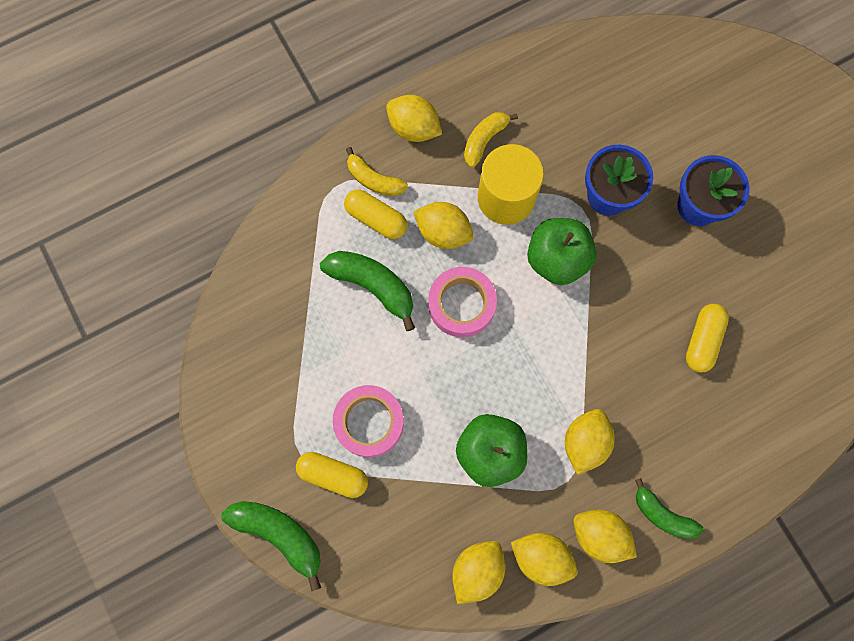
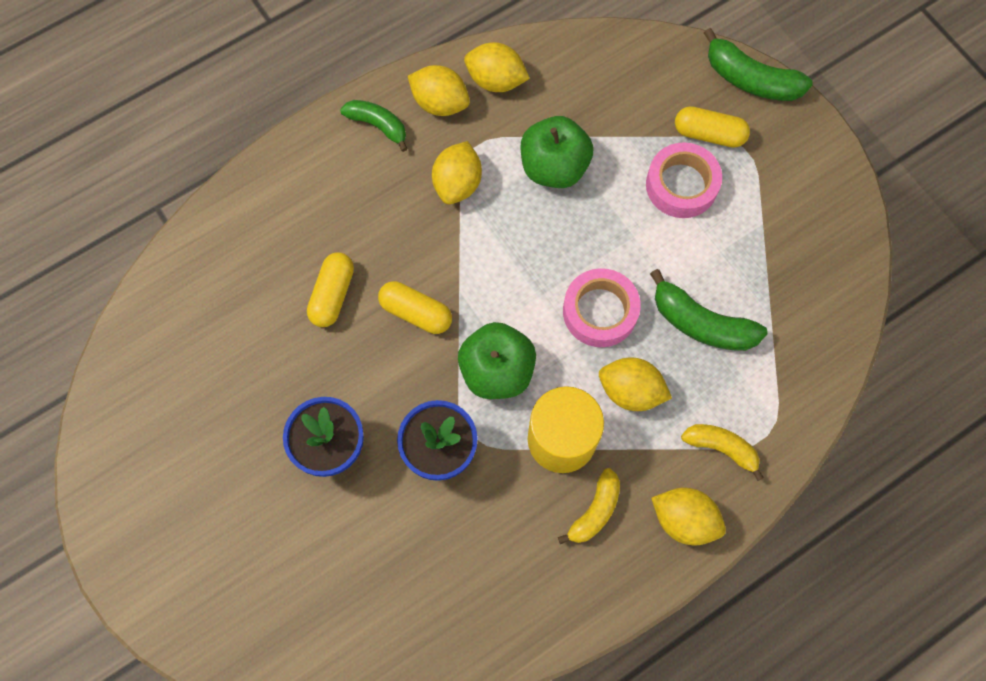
camera: 175 degrees right, 5 degrees down
(376, 219) = (711, 400): yellow capsule -> yellow capsule (416, 312)
(477, 570) = (556, 65): yellow lemon -> none

